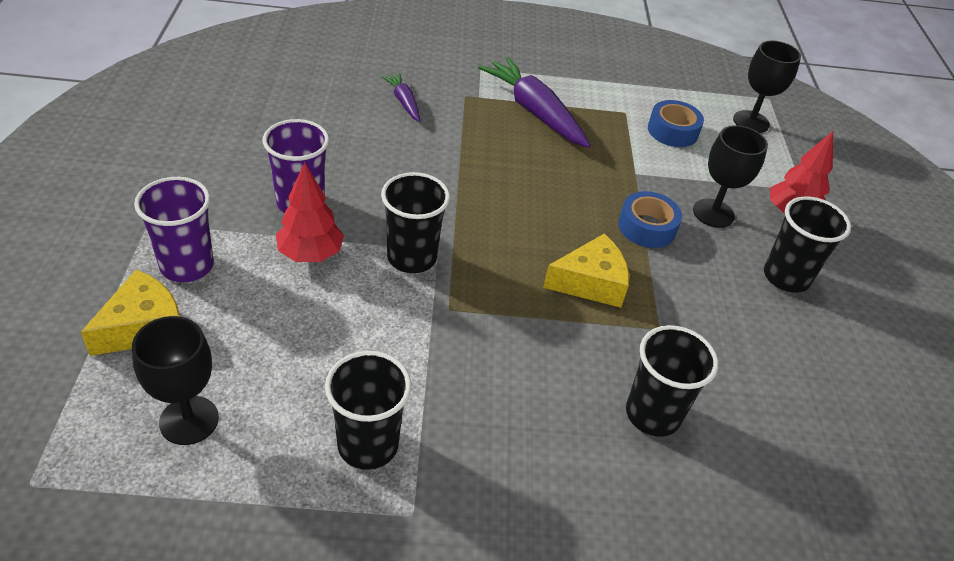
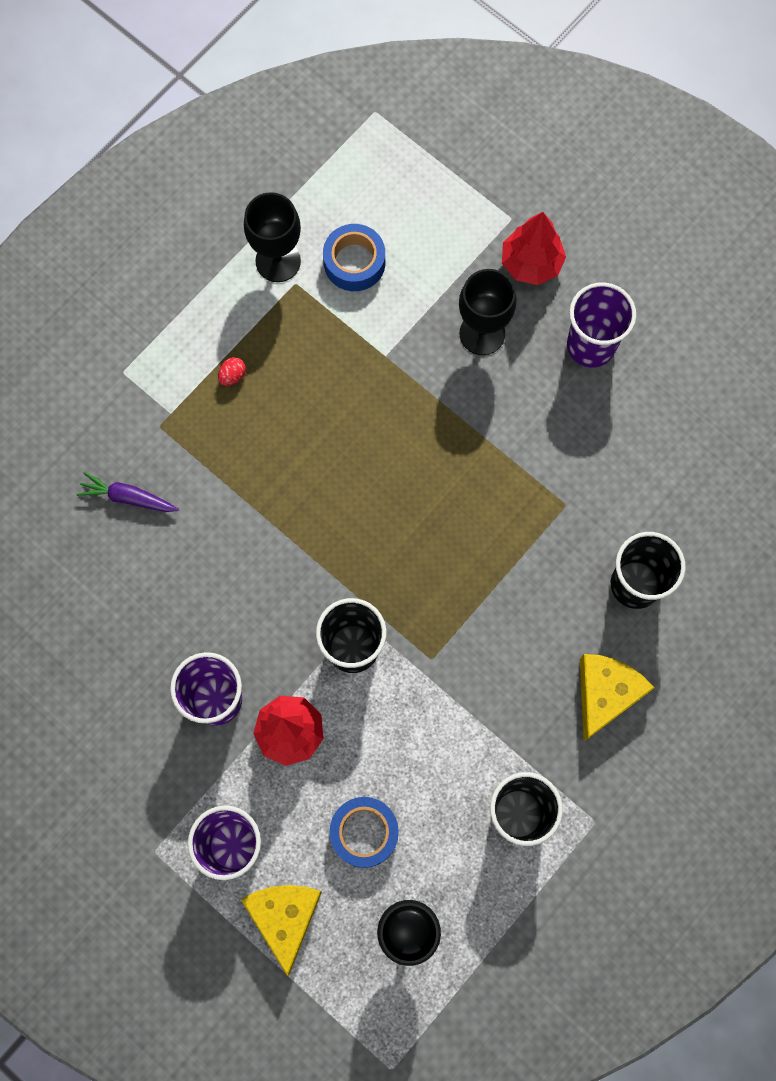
camera: 45 degrees left, 30 degrees up
(534, 112) = (232, 375): purple carrot -> red egg
(590, 282) = (483, 517): yellow cheese -> yellow cheese (605, 694)
(647, 227) = (457, 410): blue tape -> blue tape (364, 833)
(751, 122) = (395, 169): black goblet -> black goblet (278, 261)
(786, 277) = (591, 345): black cup -> purple cup

